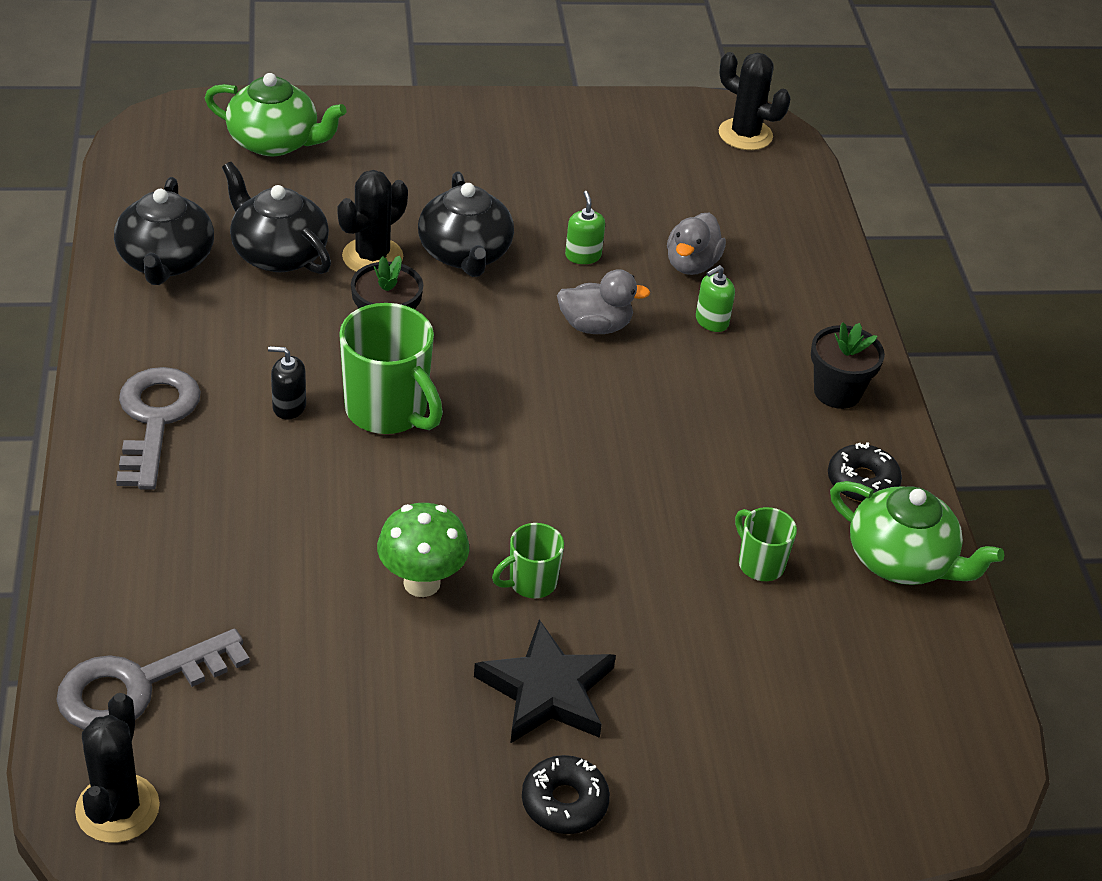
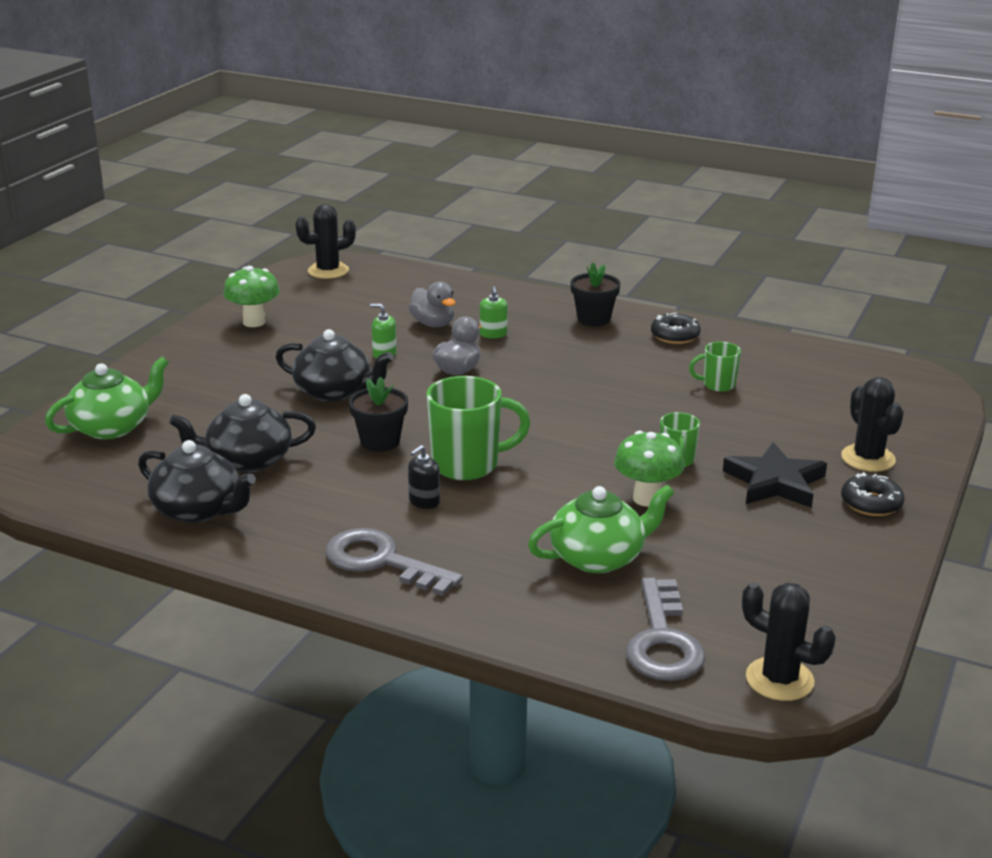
camera: 55 degrees left, 15 degrees down
(372, 257) = (296, 425): black cactus -> black cactus (868, 458)
(569, 135) = (254, 322): none -> green mushroom
(901, 560) = (746, 345): green teapot -> green teapot (598, 557)

